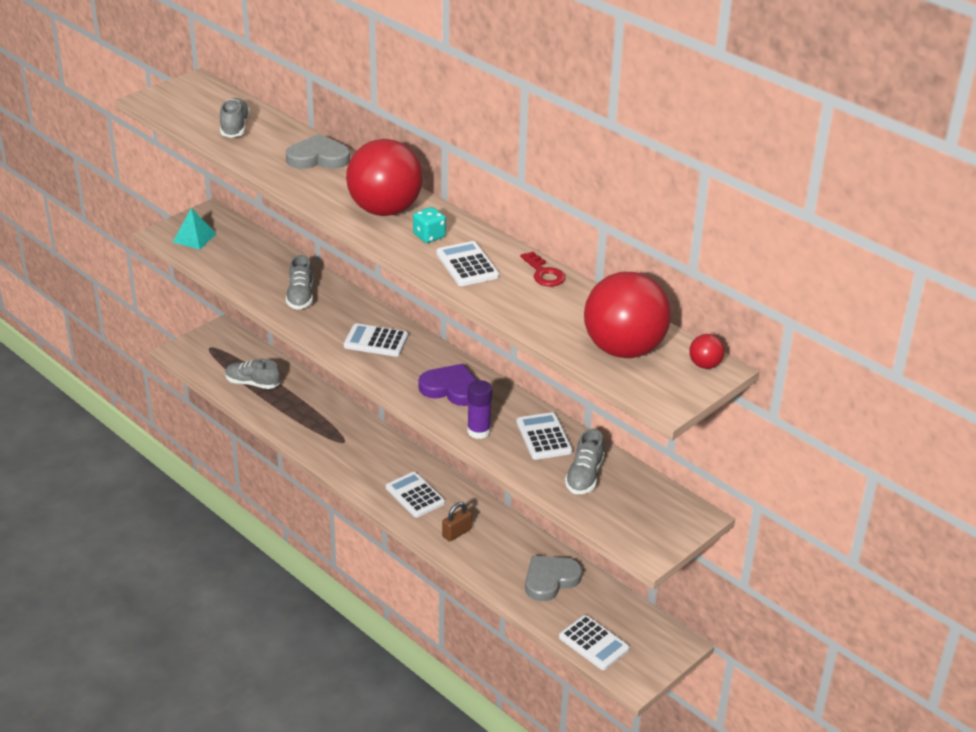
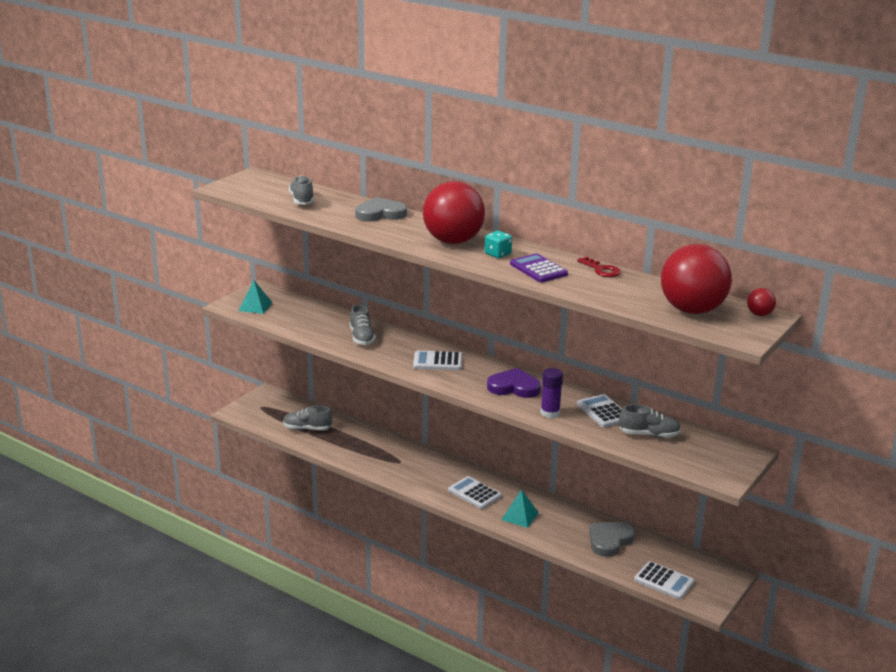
camera: 10 degrees left, 10 degrees down
(456, 533) = (519, 516): brown padlock -> turquoise pyramid
(467, 265) = (538, 269): white calculator -> purple calculator
(584, 476) = (649, 435): grey shoe -> grey shoe turned 90 degrees counterclockwise

